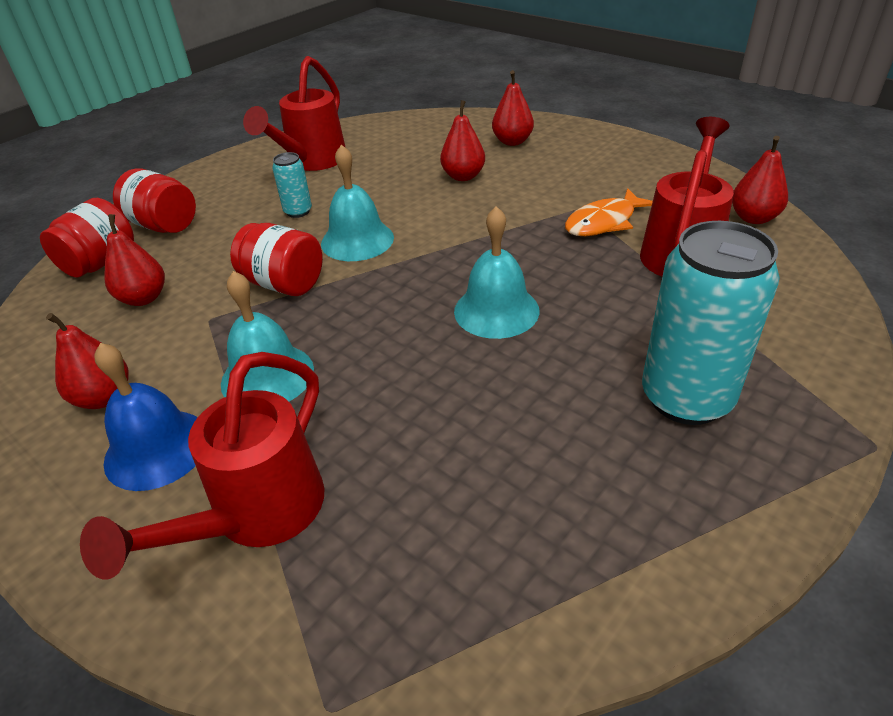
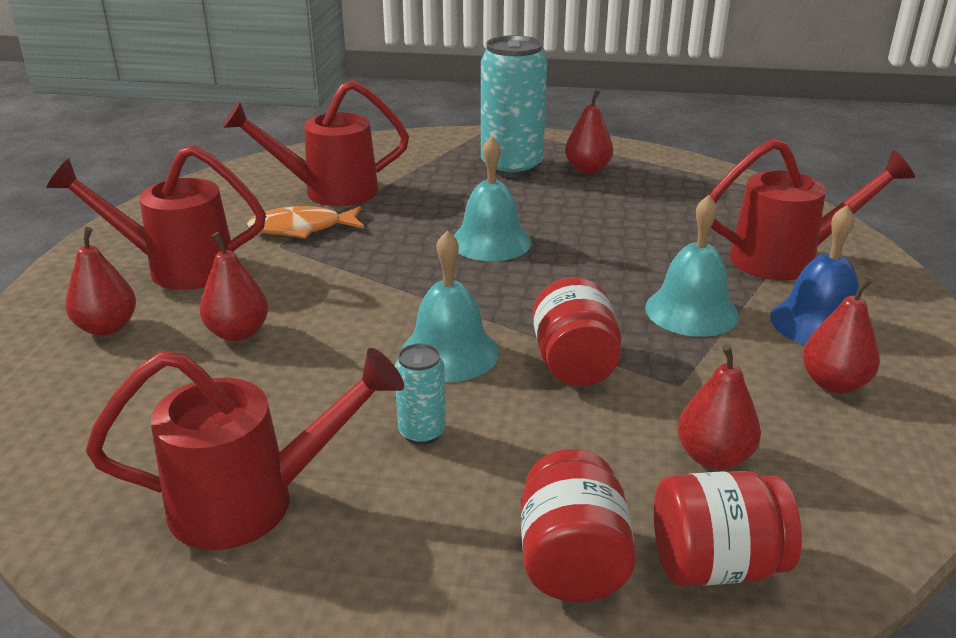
camera: 125 degrees left, 10 degrees down
(575, 167) = (176, 268): none -> red watering can
(604, 222) = (302, 228): orange fish -> orange fish turned 150 degrees clockwise
(753, 218) = (252, 174): red pear -> red pear (587, 169)

